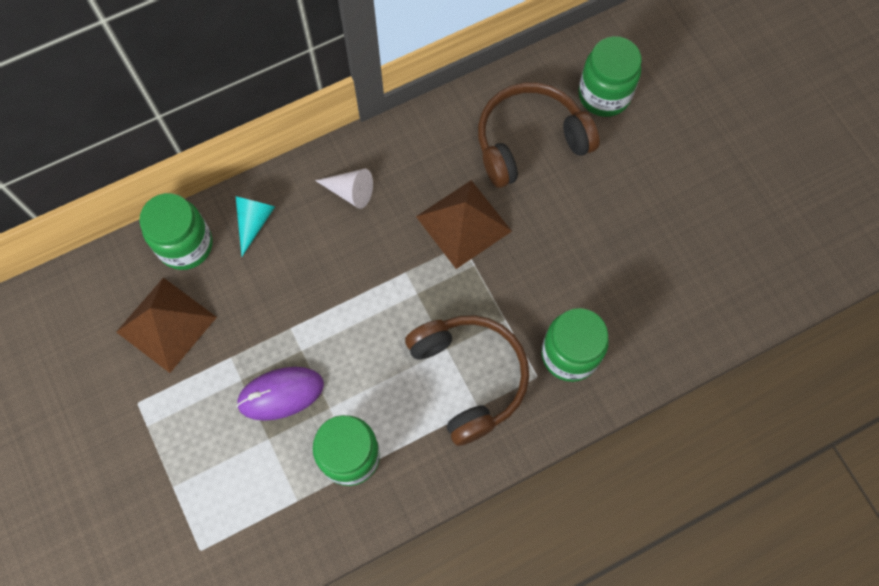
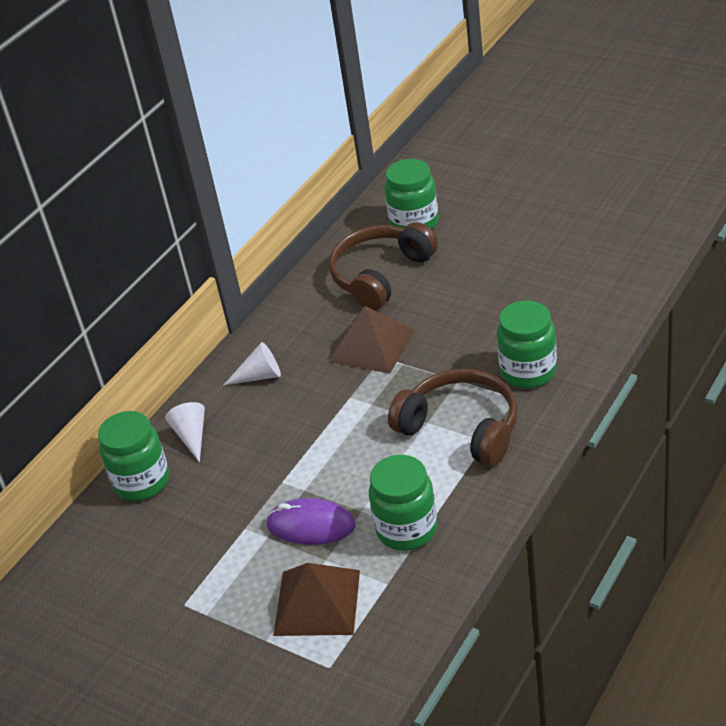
camera: 25 degrees left, 30 degrees down
(166, 324) = (167, 539): brown pyramid -> brown pyramid (317, 602)
(254, 222) = (191, 436): turquoise cone -> white cone
(281, 394) = (311, 526): purple mouse -> purple mouse turned 60 degrees clockwise

